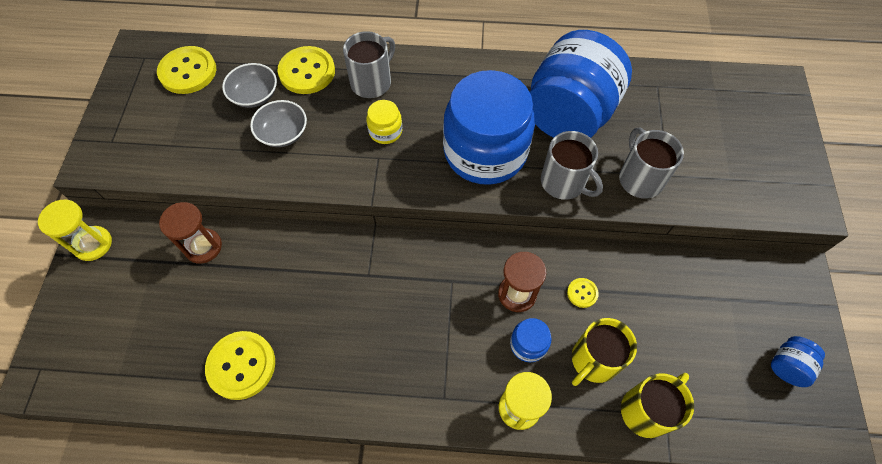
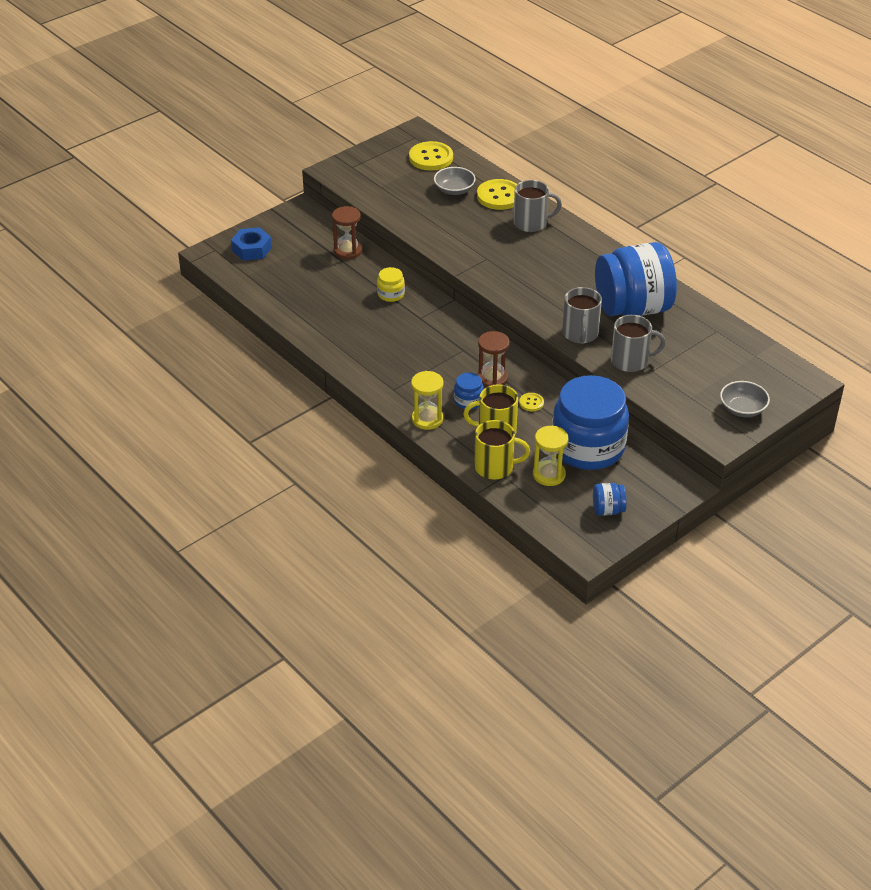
camera: 45 degrees right, 20 degrees down
(87, 331) = (252, 249): none -> blue nut
(93, 244) = (293, 215): yellow hourglass -> yellow hourglass (549, 474)
(241, 365) = (308, 310): yellow button -> none
(283, 133) = (447, 216): grey bowl -> grey bowl (742, 409)
(385, 131) = (507, 249): yellow jar -> yellow jar (391, 294)
(485, 151) = (553, 293): blue jar -> blue jar (588, 447)
(640, 178) = (631, 361): grey mug -> grey mug turned 60 degrees clockwise

